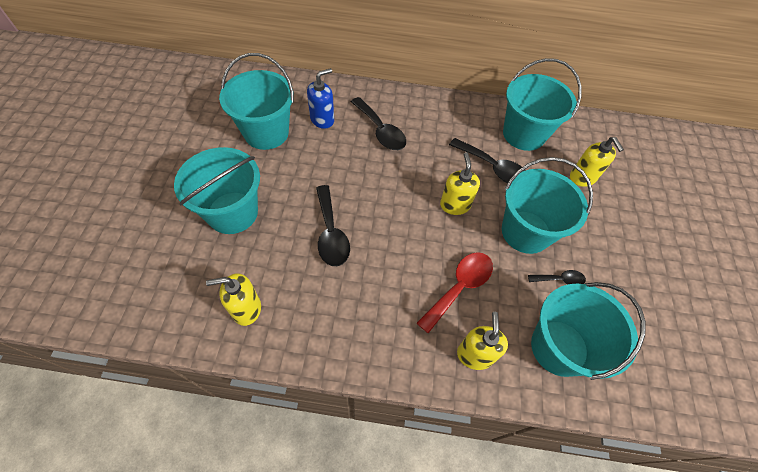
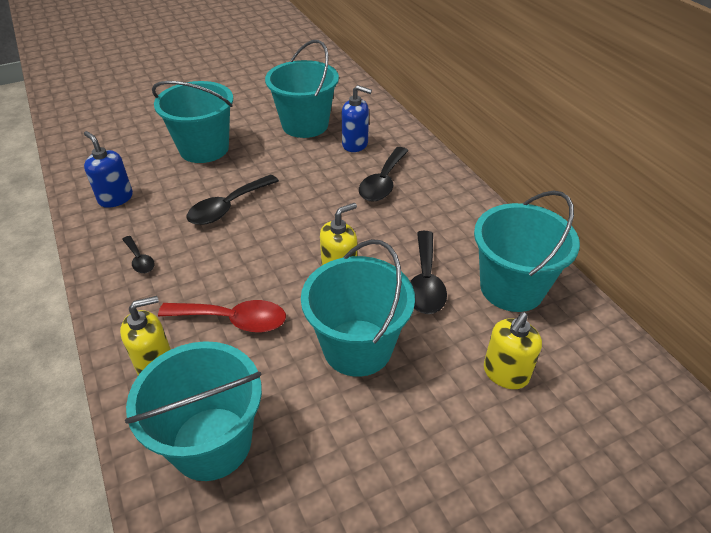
camera: 60 degrees right, 15 degrees down
(246, 309) = (115, 198): yellow soap dispenser -> blue soap dispenser
(559, 279) = (312, 408): black spoon -> black spoon (139, 260)

